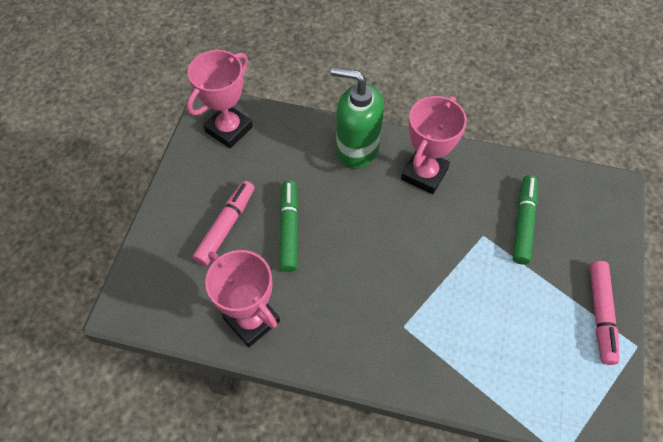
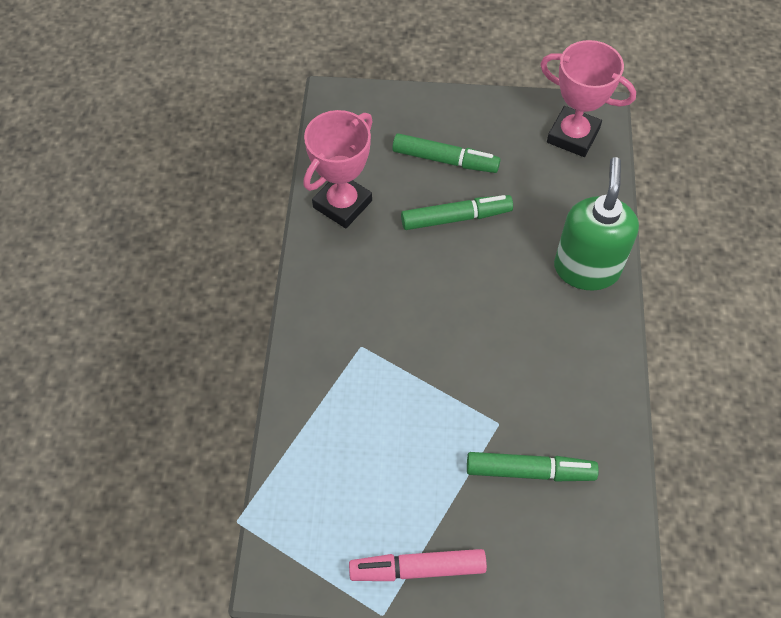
camera: 80 degrees right, 0 degrees up
(226, 226) = (445, 160): pink marker -> green marker
(424, 174) = (571, 348): pink trophy -> none

